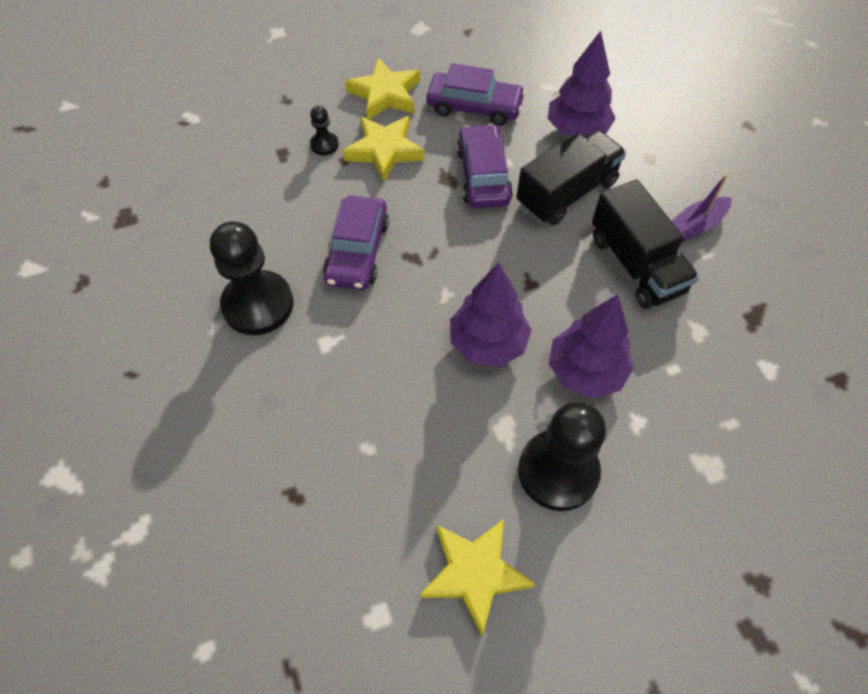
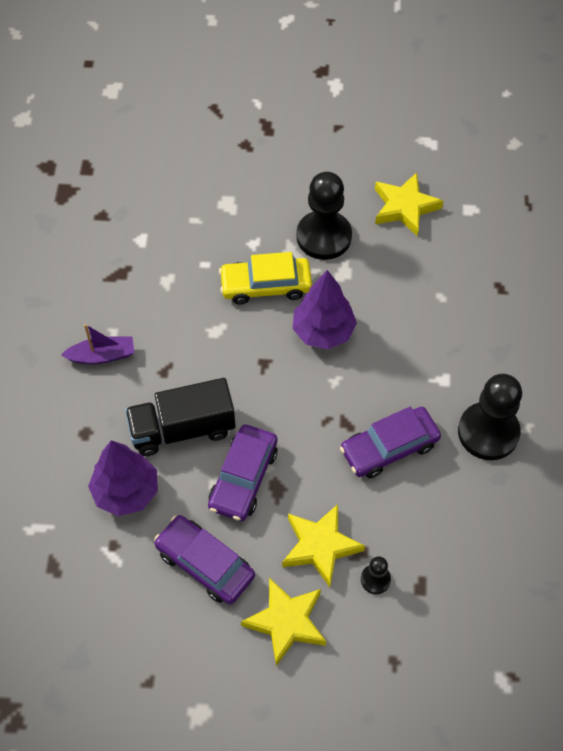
camera: 155 degrees left, 0 degrees up
(357, 251) = (389, 447): purple car -> purple car turned 150 degrees counterclockwise
(585, 371) = (266, 286): purple tree -> yellow car
(635, 264) = (173, 345): black truck -> none

